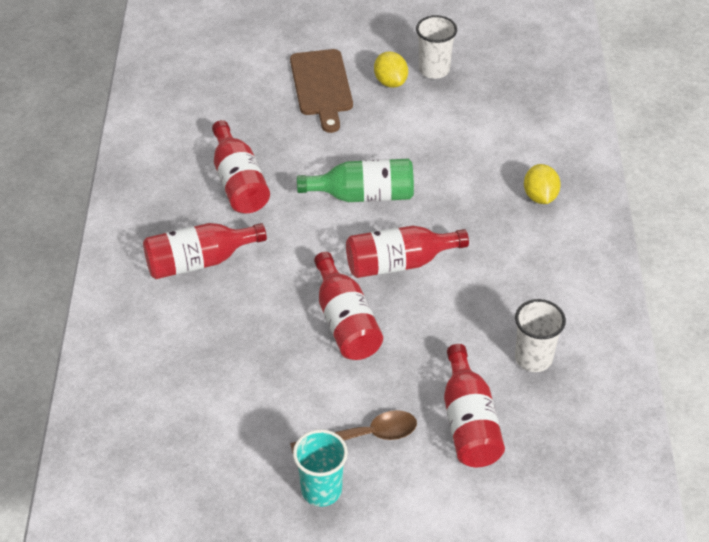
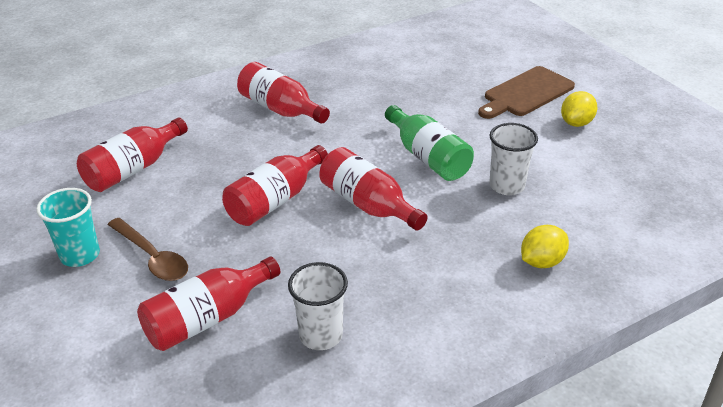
camera: 60 degrees right, 10 degrees down
(239, 182) = (378, 96): red bottle -> red bottle (133, 169)
(434, 70) = (622, 139): white cup -> white cup (507, 186)

